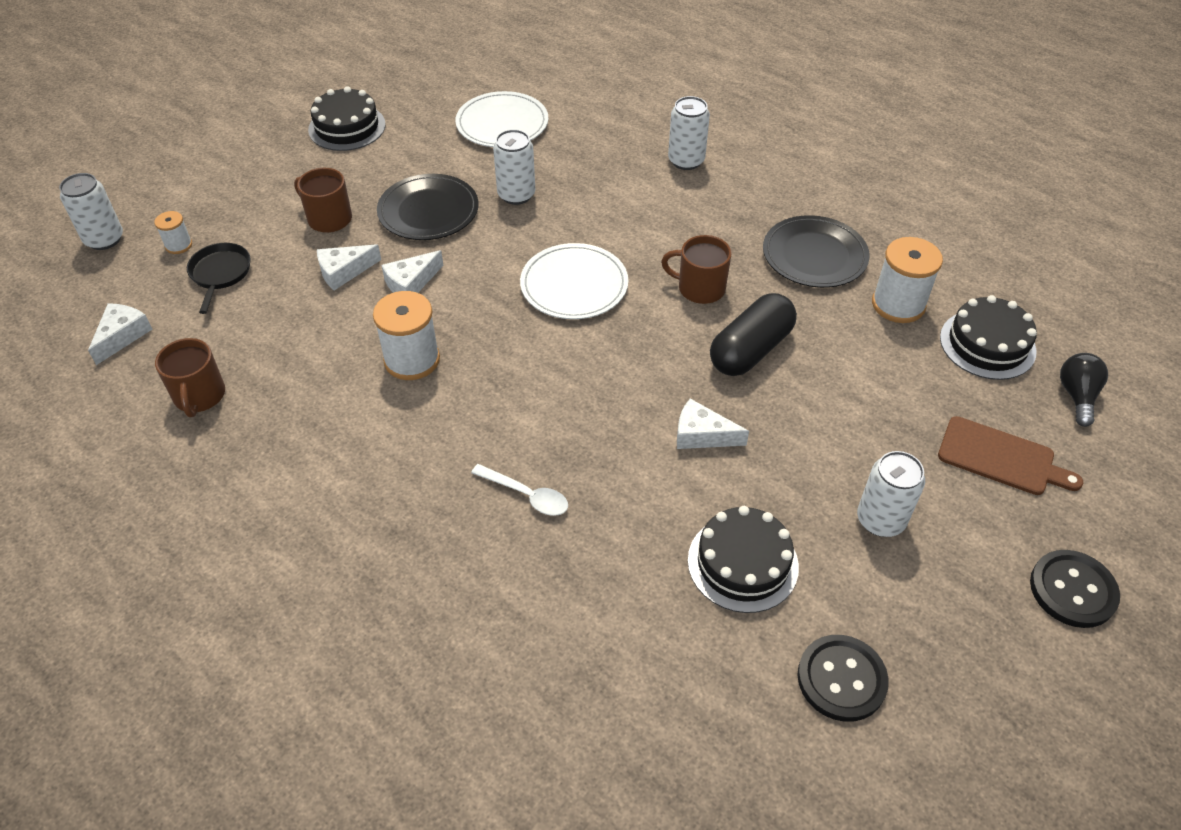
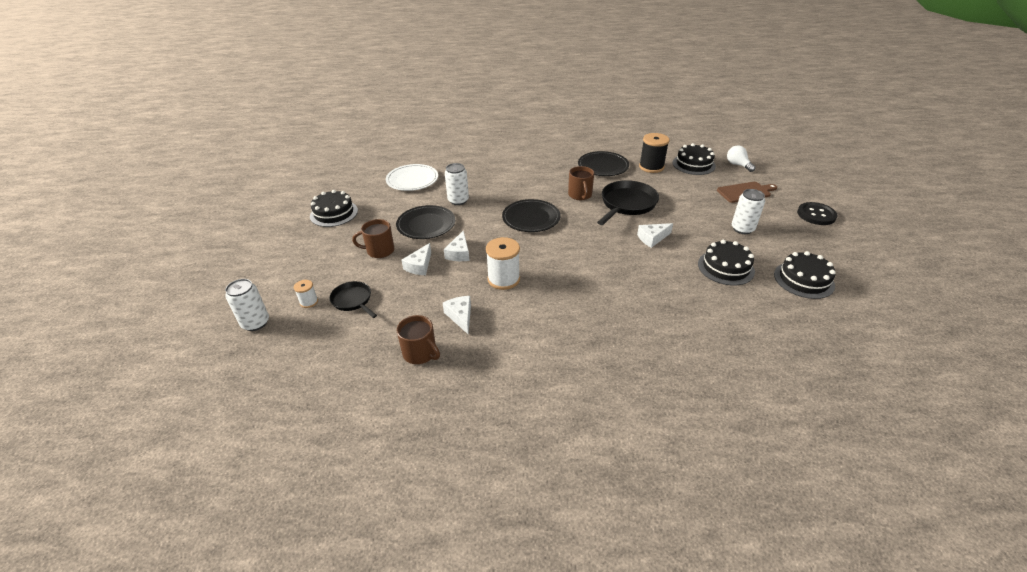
camera: 40 degrees left, 10 degrees down
(122, 336) = (334, 356): white cheese -> white cheese (460, 316)
(527, 495) = (624, 295): white spoon -> none
(574, 285) = (531, 218): white plate -> black plate
(686, 161) = (511, 159): white can -> none
(700, 288) = (580, 195): brown mug -> brown mug turned 75 degrees counterclockwise
(750, 350) = (627, 204): black capsule -> black pan
(841, 679) = (803, 280): black button -> black cake
(898, 304) = (651, 167): white spool -> black spool
(1077, 396) = (737, 165): black light bulb -> white light bulb

